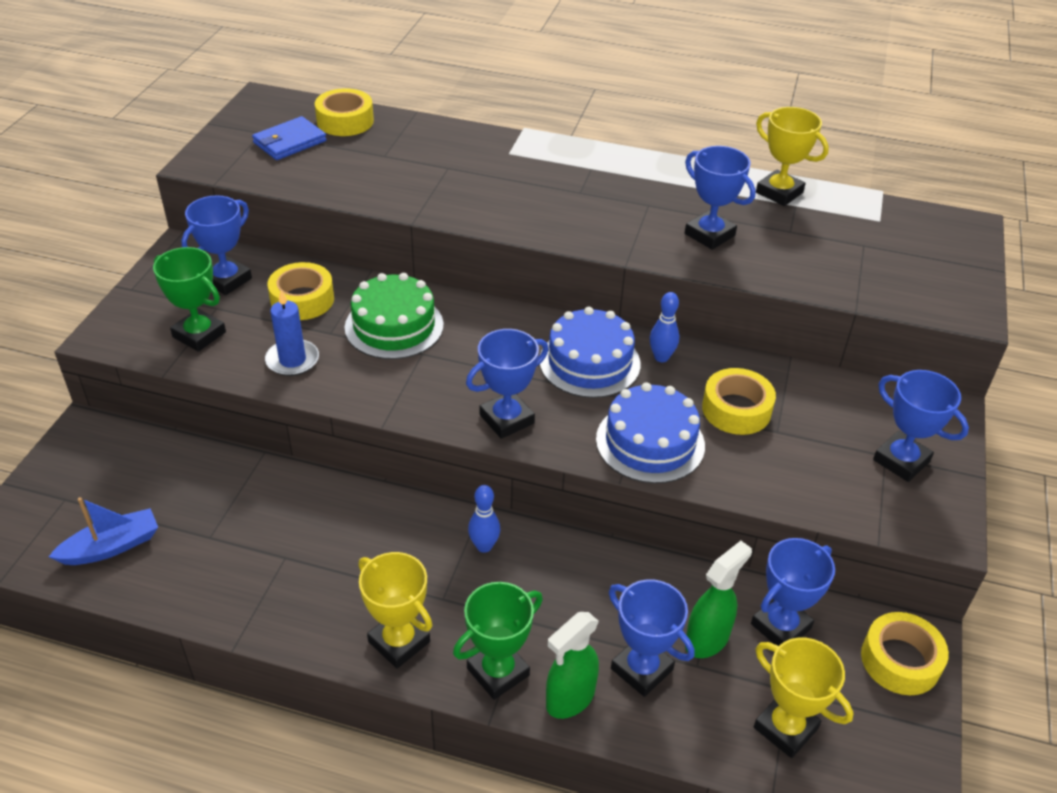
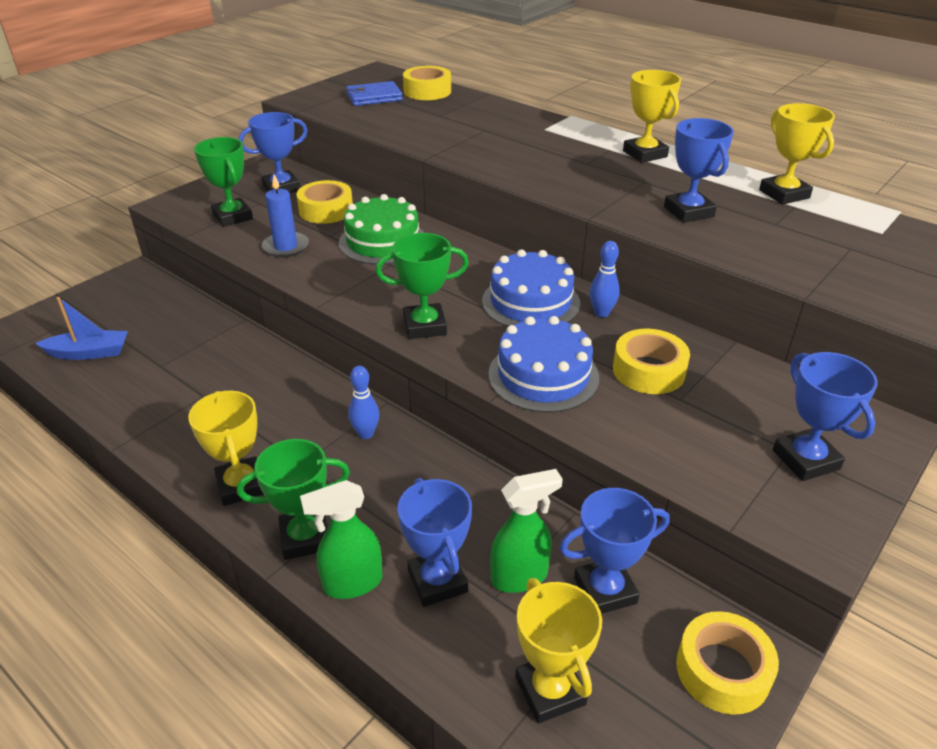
camera: 25 degrees right, 5 degrees down
(506, 419) = (425, 326): blue trophy -> green trophy
(628, 167) = (645, 154): none -> yellow trophy

